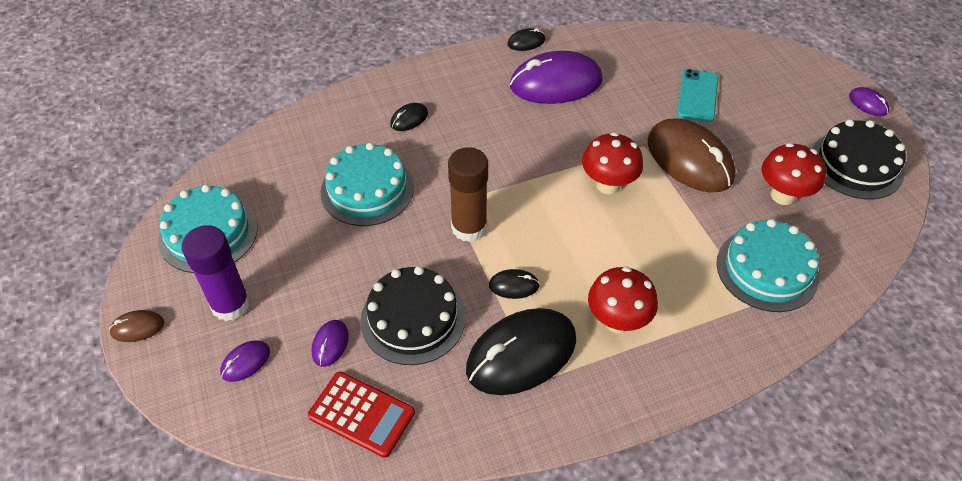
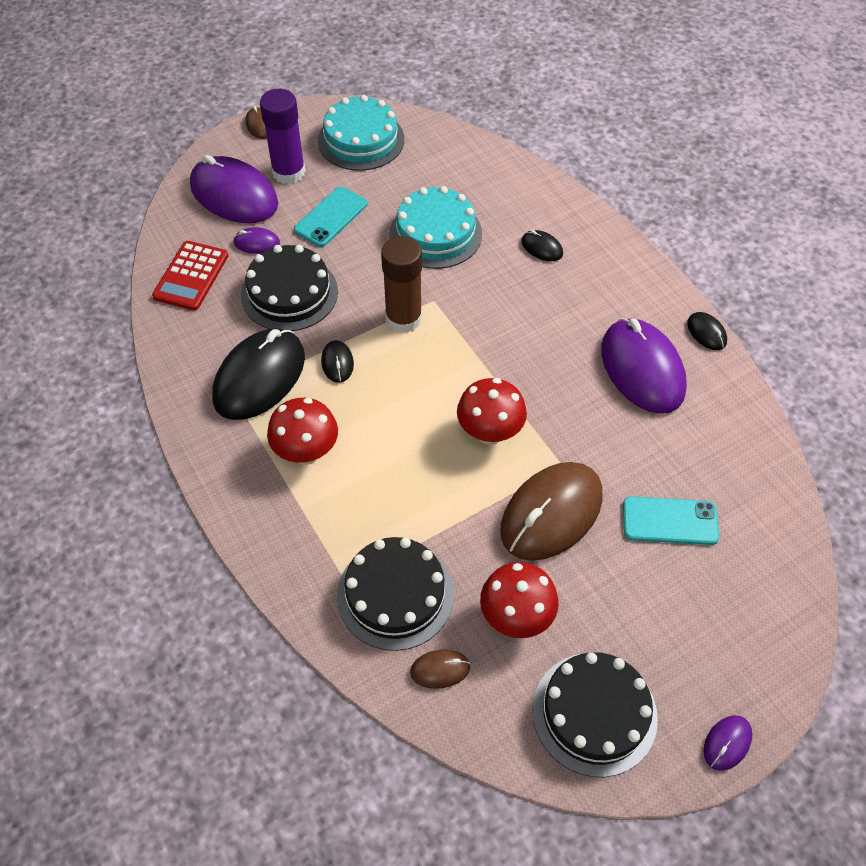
camera: 80 degrees right, 5 degrees up
(245, 362) = (234, 195): purple mouse -> purple mouse, size x2.28
(315, 272) = (331, 217): none -> turquoise phone
(521, 354) = (259, 377): black mouse -> black mouse turned 75 degrees clockwise
(767, 269) = (395, 594): turquoise cake -> black cake
(832, 248) = (440, 670): none -> brown mouse

